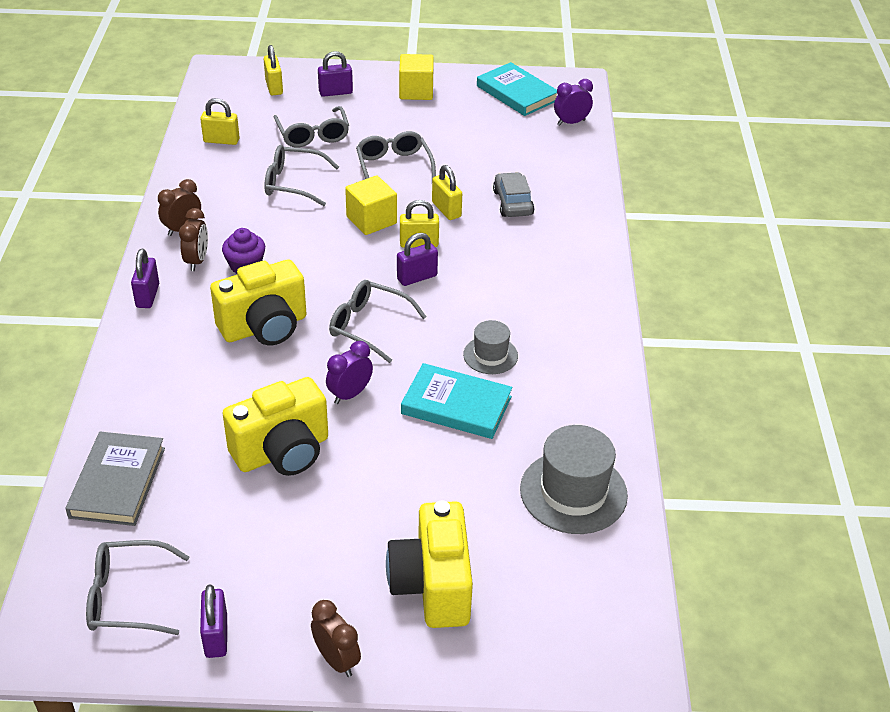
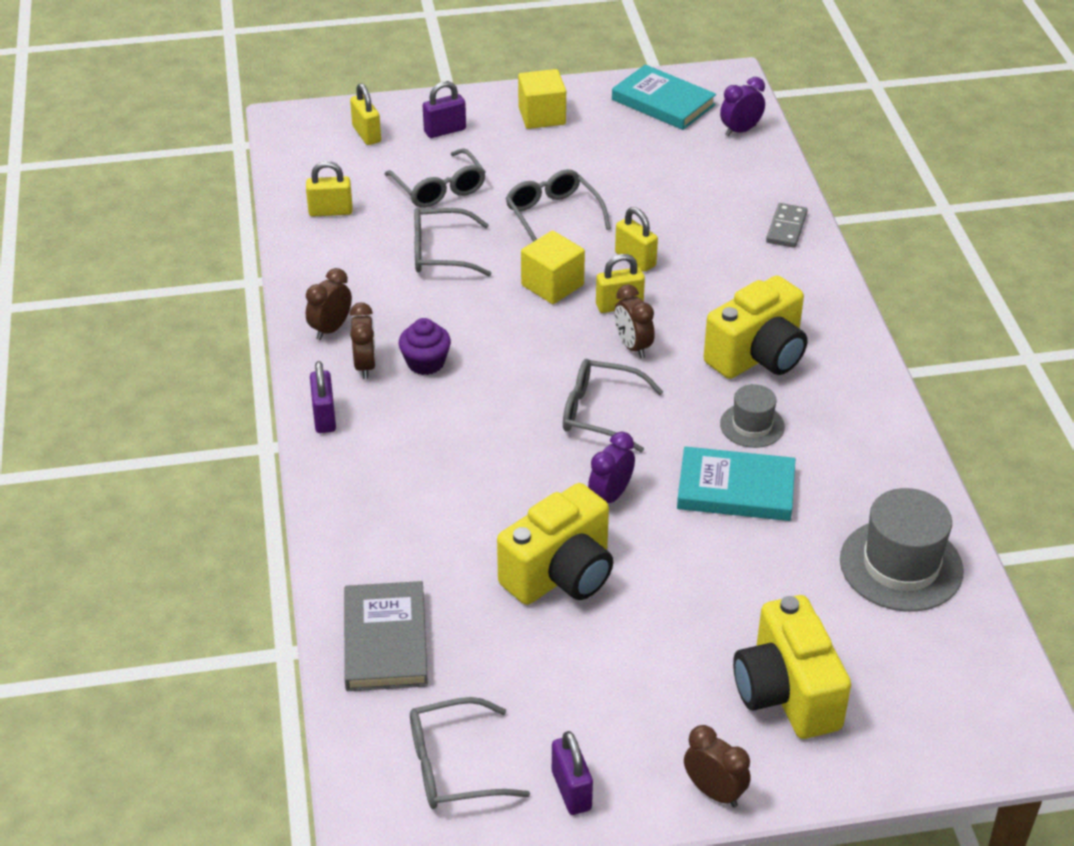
camera: 10 degrees left, 0 degrees up
(264, 327) = (479, 433): yellow camera -> yellow camera (758, 356)
(417, 277) = (633, 346): purple padlock -> brown clock
(512, 203) = (709, 239): grey car -> none
(580, 202) = (786, 228): none -> grey domino

